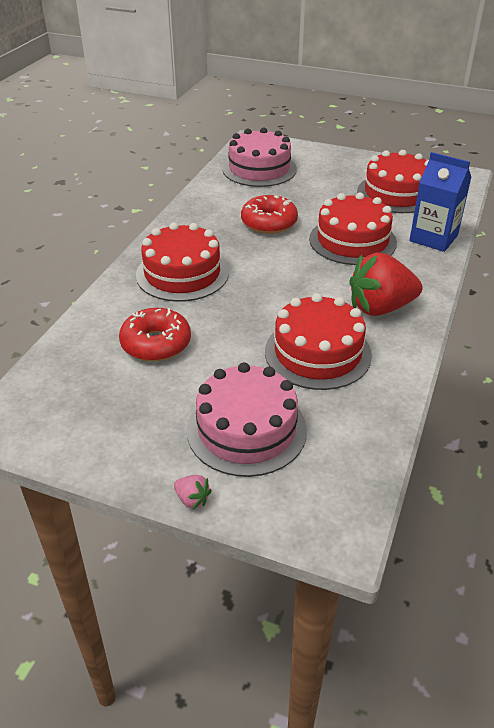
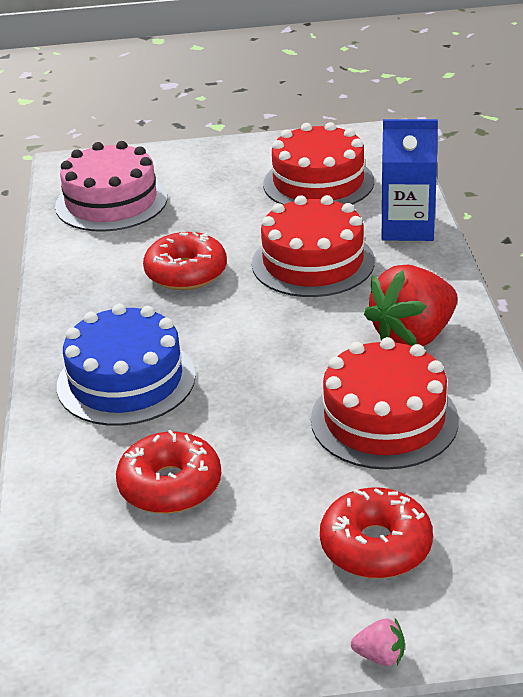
camera: 25 degrees left, 5 degrees down
(182, 274) = (126, 380): red cake -> blue cake
(246, 429) = (376, 546): pink cake -> red donut

